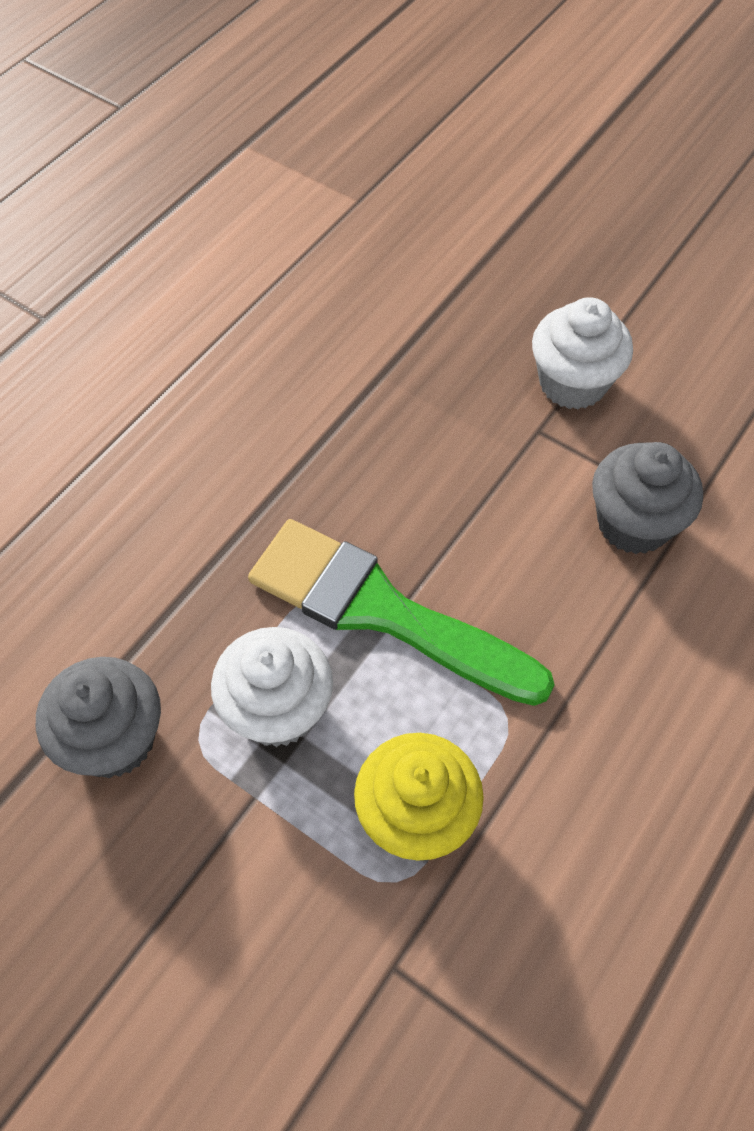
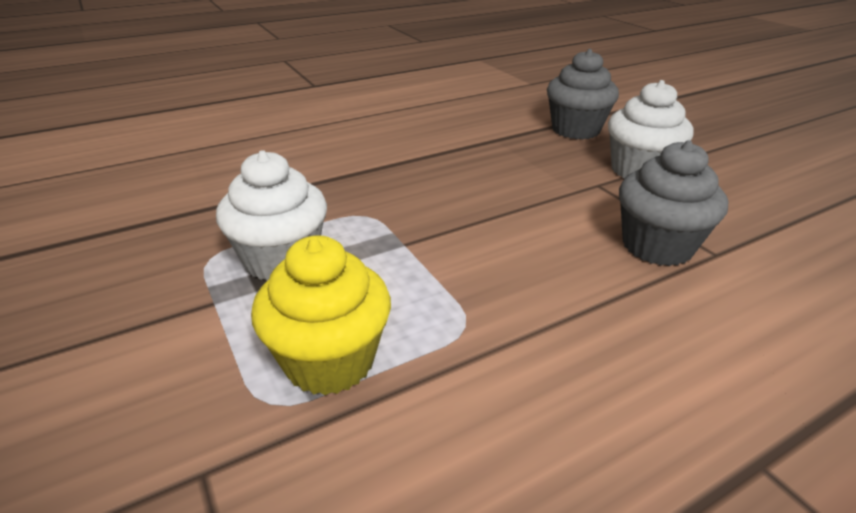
camera: 25 degrees right, 25 degrees down
(114, 739) = (156, 239): grey cupcake -> grey cupcake (575, 130)
(382, 611) = (407, 234): green brush -> none

